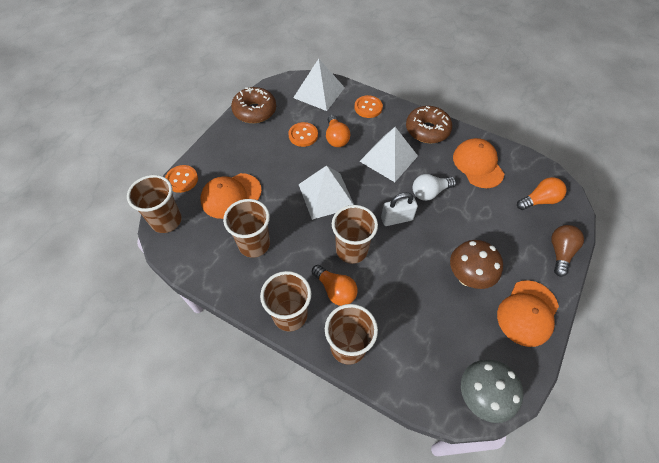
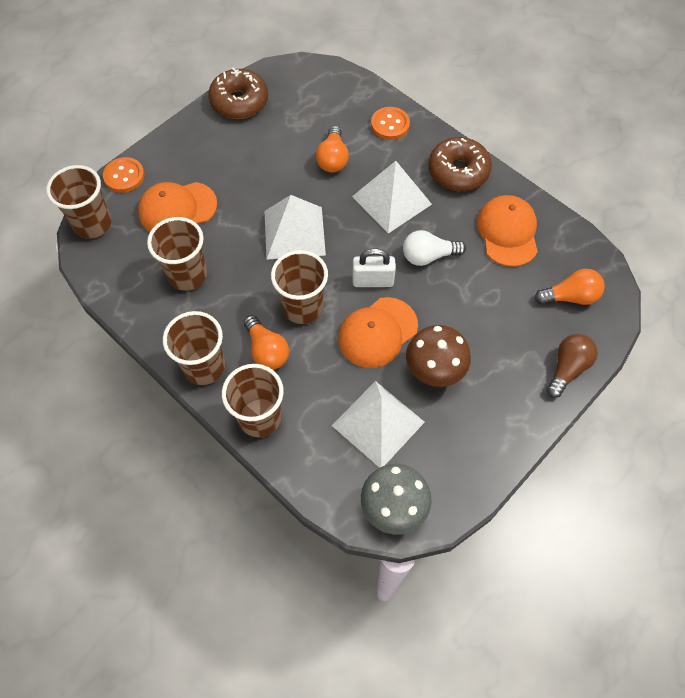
camera: 15 degrees right, 5 degrees up
(303, 135) = (291, 147): orange button -> none
(319, 92) = (331, 90): white pyramid -> white pyramid (378, 423)
(527, 313) = (491, 431): orange cap -> orange cap (377, 332)

